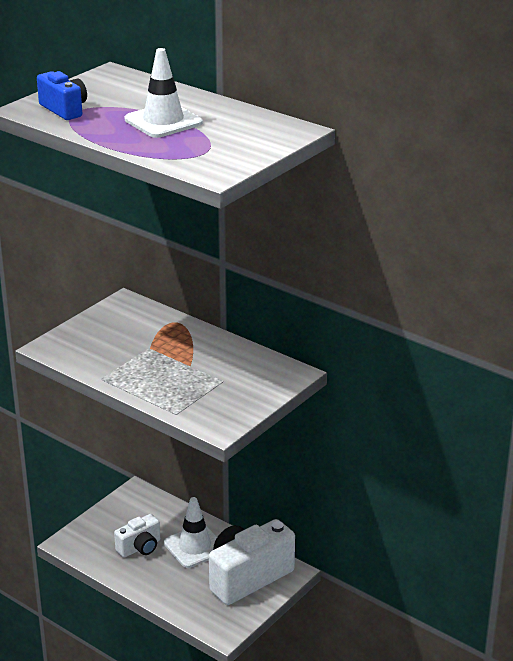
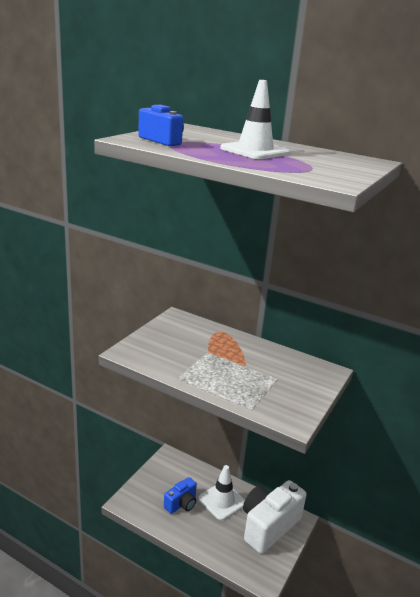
camera: 10 degrees left, 5 degrees down
(140, 547) = (181, 504): white camera -> blue camera

